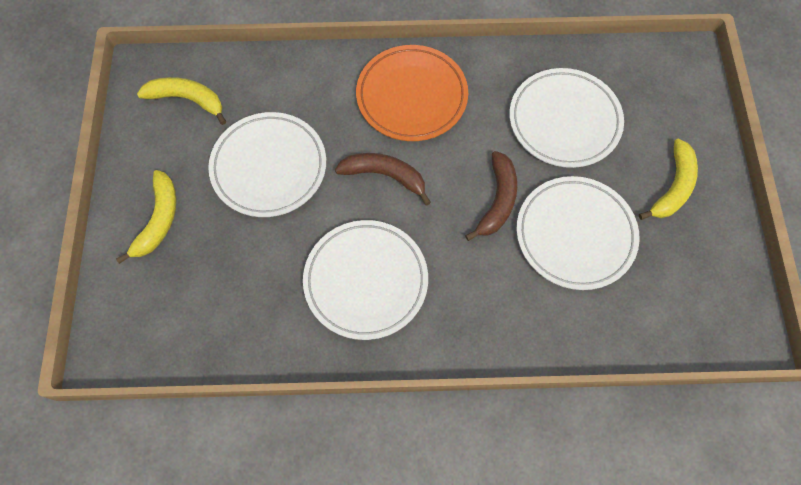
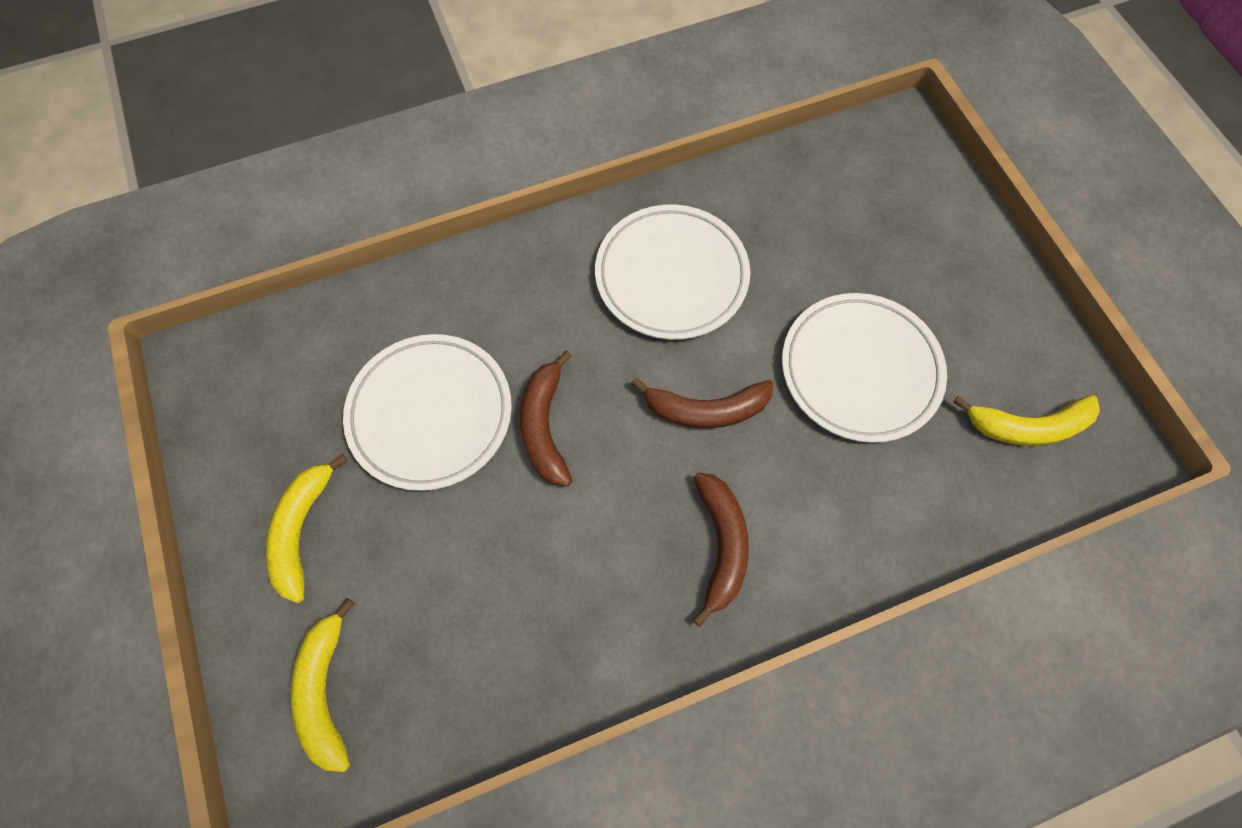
camera: 160 degrees right, 0 degrees up
(159, 220) = (947, 264): yellow banana -> yellow banana (325, 690)
(412, 96) = (721, 545): orange plate -> brown banana
(564, 121) = (479, 585): white plate -> none

